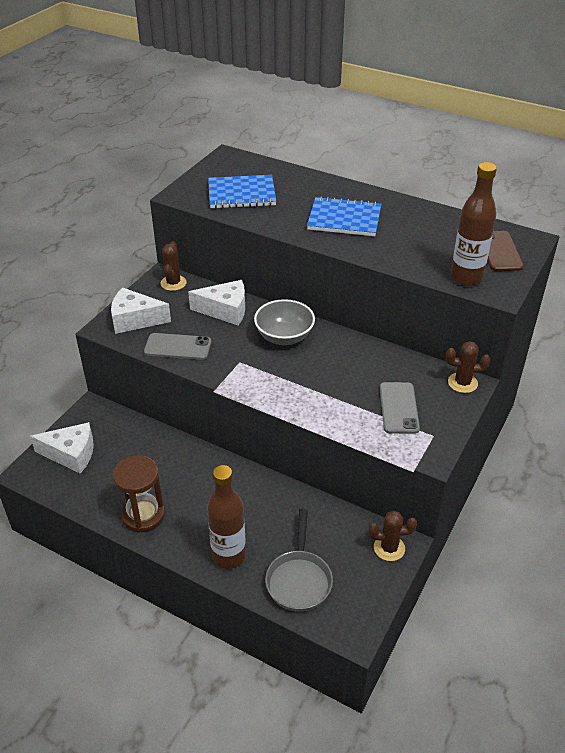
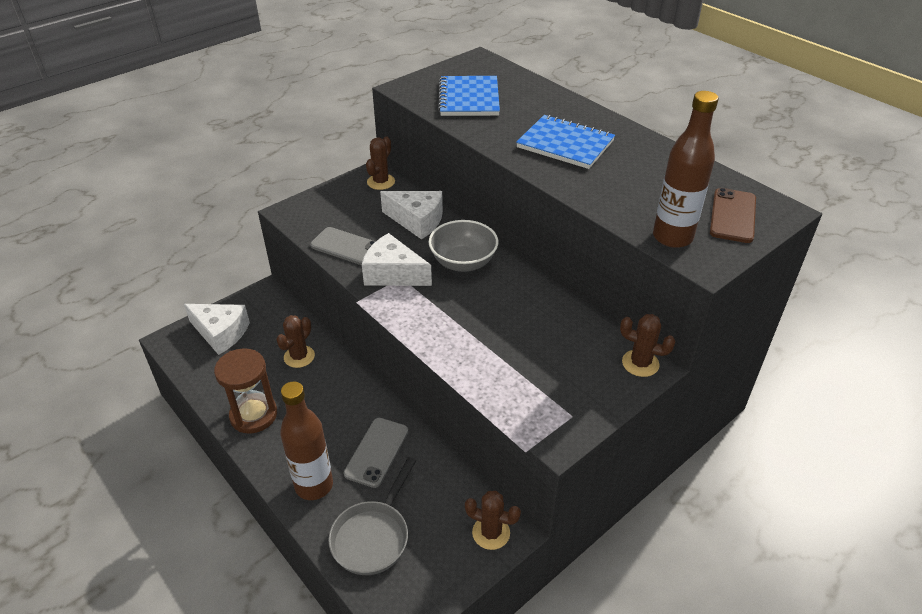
camera: 20 degrees right, 0 degrees up
(135, 320) = (322, 210): white cheese -> white cheese (393, 274)
(155, 455) = (299, 356): none -> brown cactus
(241, 194) = (469, 98): blue notebook -> blue notebook turned 75 degrees clockwise
(398, 408) = (548, 373): grey phone -> grey phone (376, 452)

